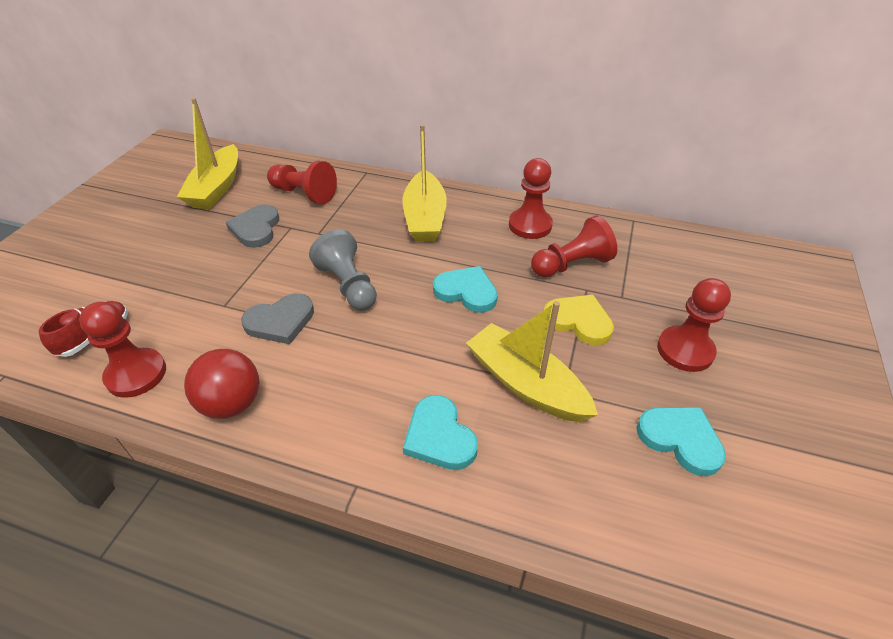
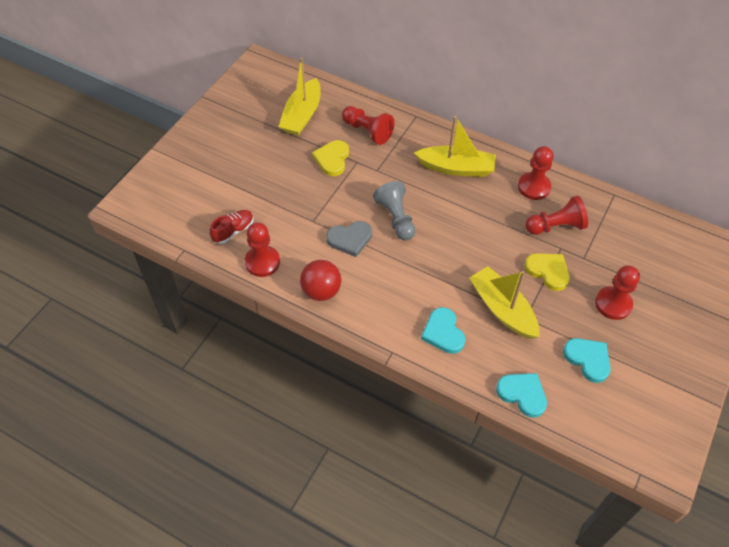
camera: 10 degrees right, 10 degrees up
(256, 228) = (332, 159): grey heart -> yellow heart
(425, 217) = (456, 168): yellow boat -> yellow boat turned 90 degrees counterclockwise
(466, 292) = (476, 236): turquoise heart -> turquoise heart (522, 394)

